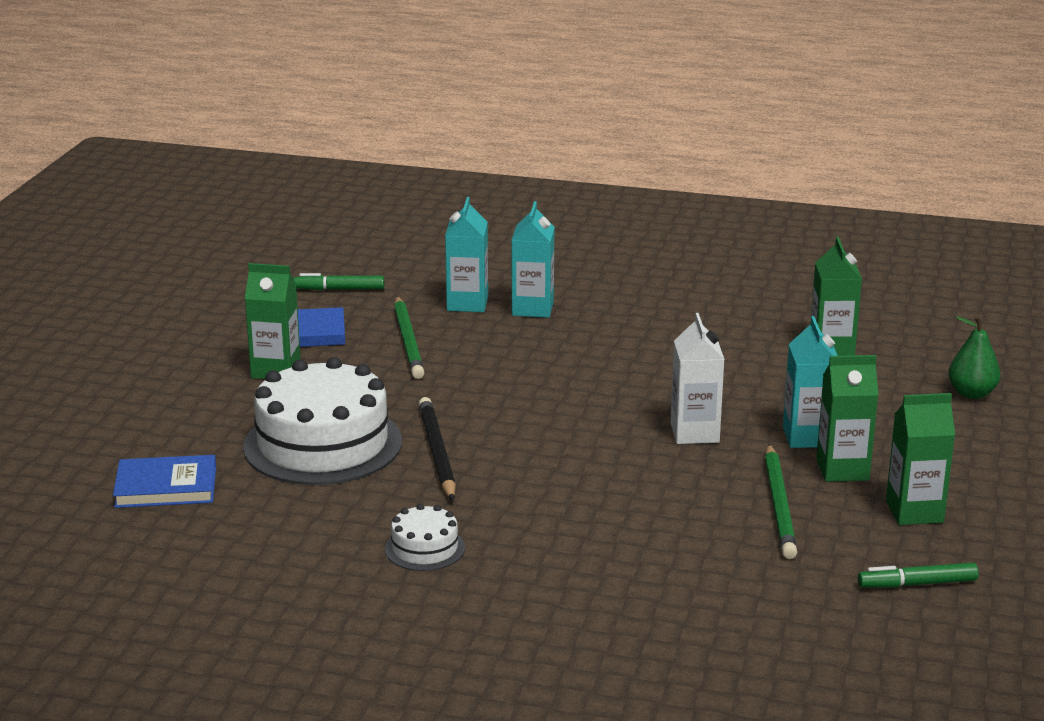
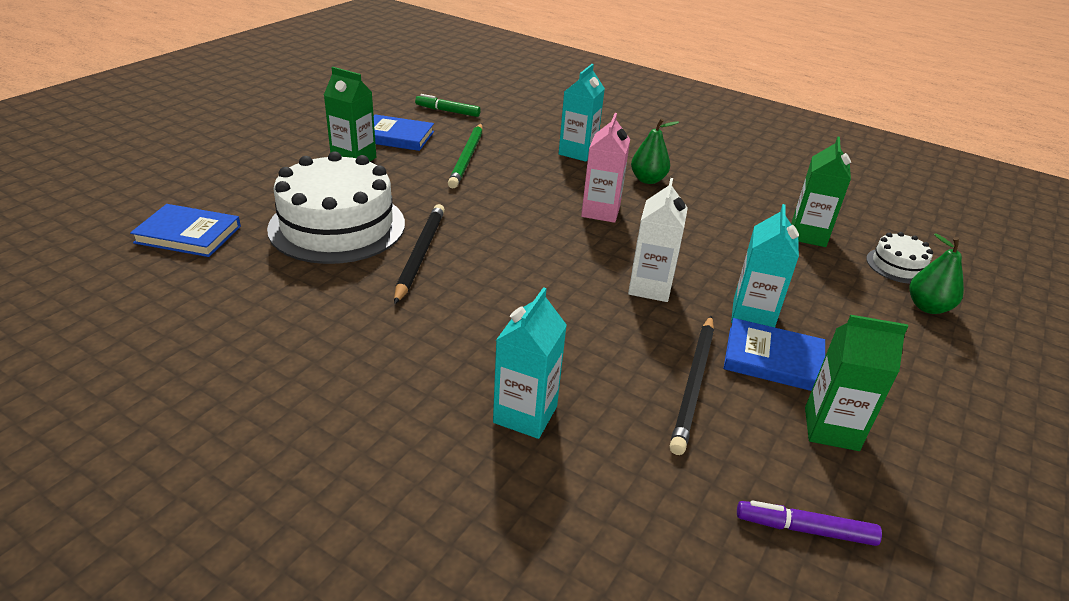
camera: 15 degrees right, 10 degrees up
(425, 548) = (339, 347): white cake -> white cake (897, 265)
(467, 303) = (531, 139): turquoise carton -> turquoise carton (525, 414)
(600, 369) = (600, 211): none -> pink carton
(631, 324) = (648, 180): none -> green pear
(779, 505) = (694, 384): green pencil -> black pencil
(842, 470) = (773, 359): green carton -> blue book
(917, 584) = (804, 529): green marker -> purple marker

